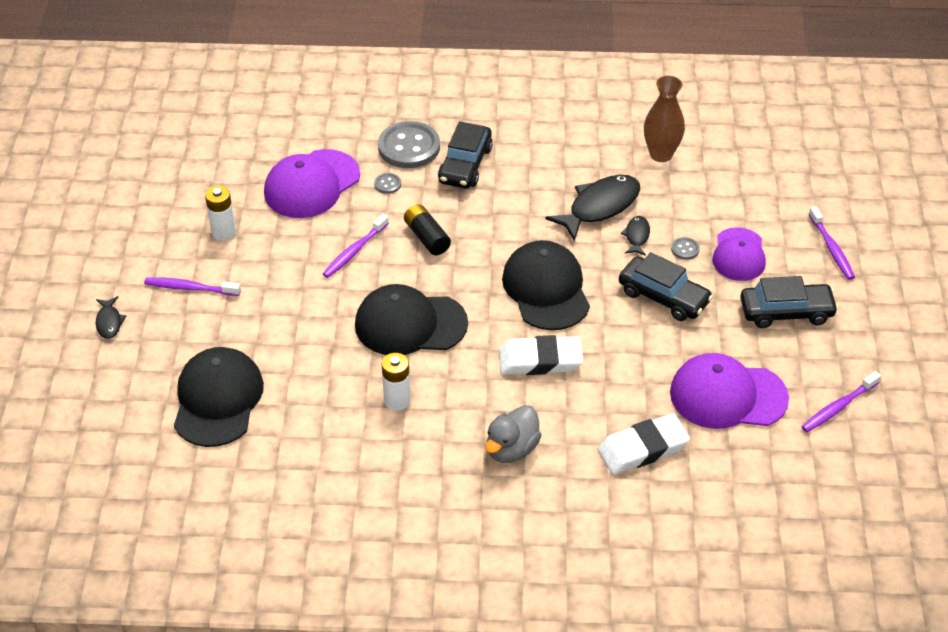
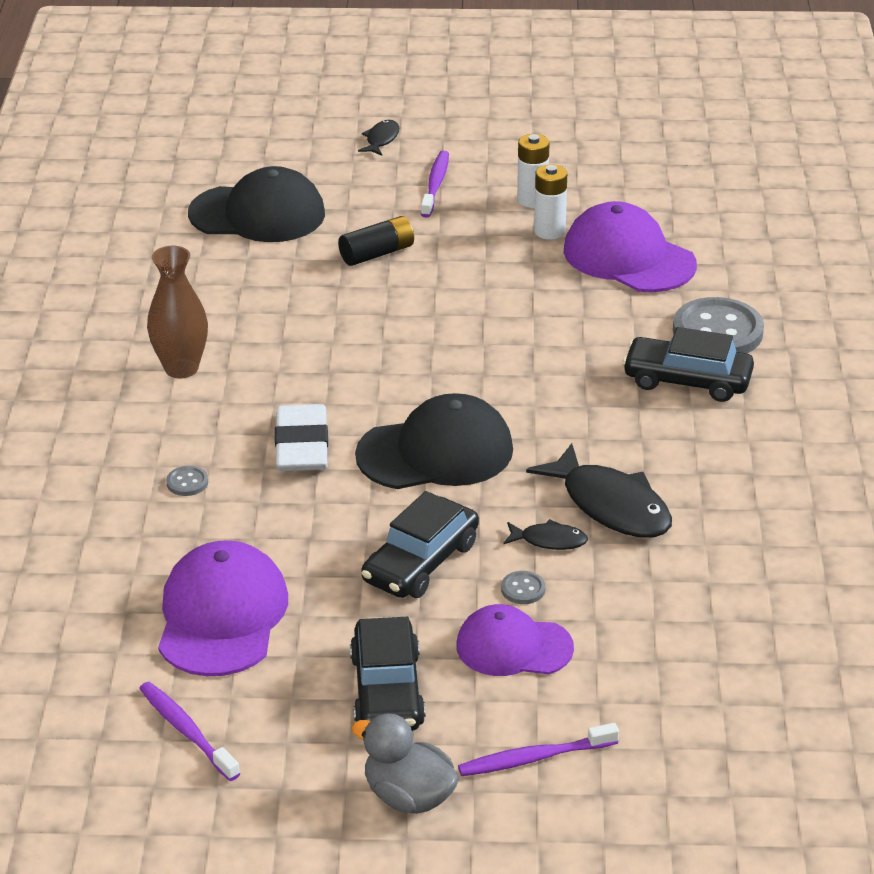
camera: 90 degrees right, 10 degrees down
(109, 322) = (381, 139): black fish -> black fish turned 120 degrees clockwise
(354, 251) = (503, 294): purple toothbrush -> none
(387, 184) = (637, 316): grey button -> grey button (187, 482)
(397, 400) = (243, 334): white battery -> white battery (549, 231)
(410, 324) = (371, 341): black cap -> none
(427, 237) = (533, 350): black battery -> black battery (377, 253)
(511, 449) = (153, 422): grey duck -> grey duck (408, 796)
(643, 449) = (136, 531): white eraser -> none
(661, 154) = (743, 573): brown vase -> brown vase (181, 368)

